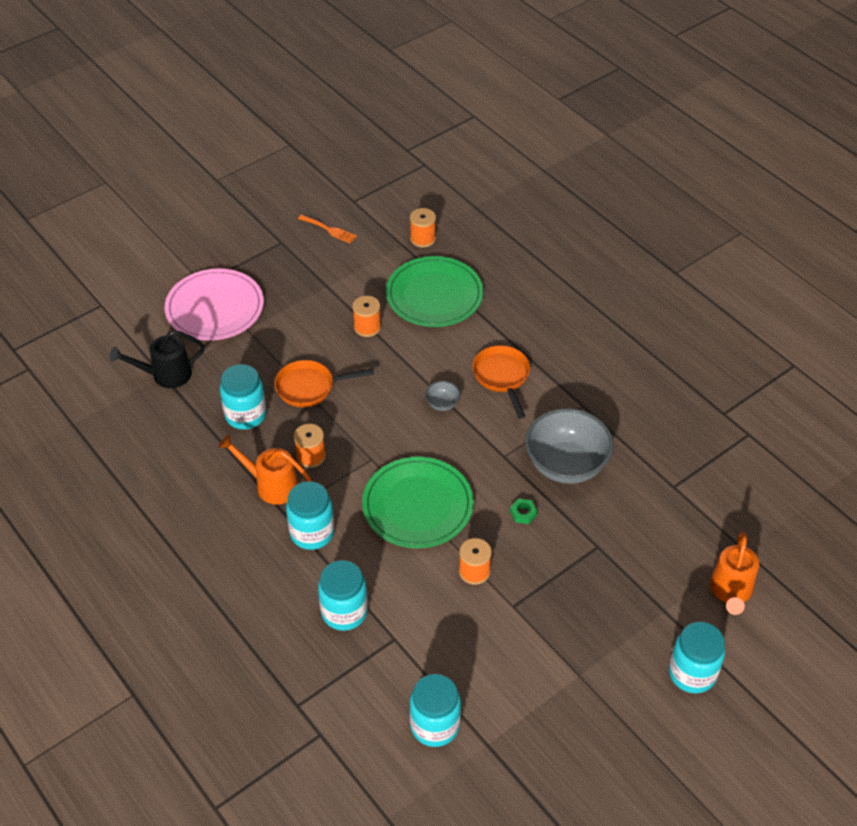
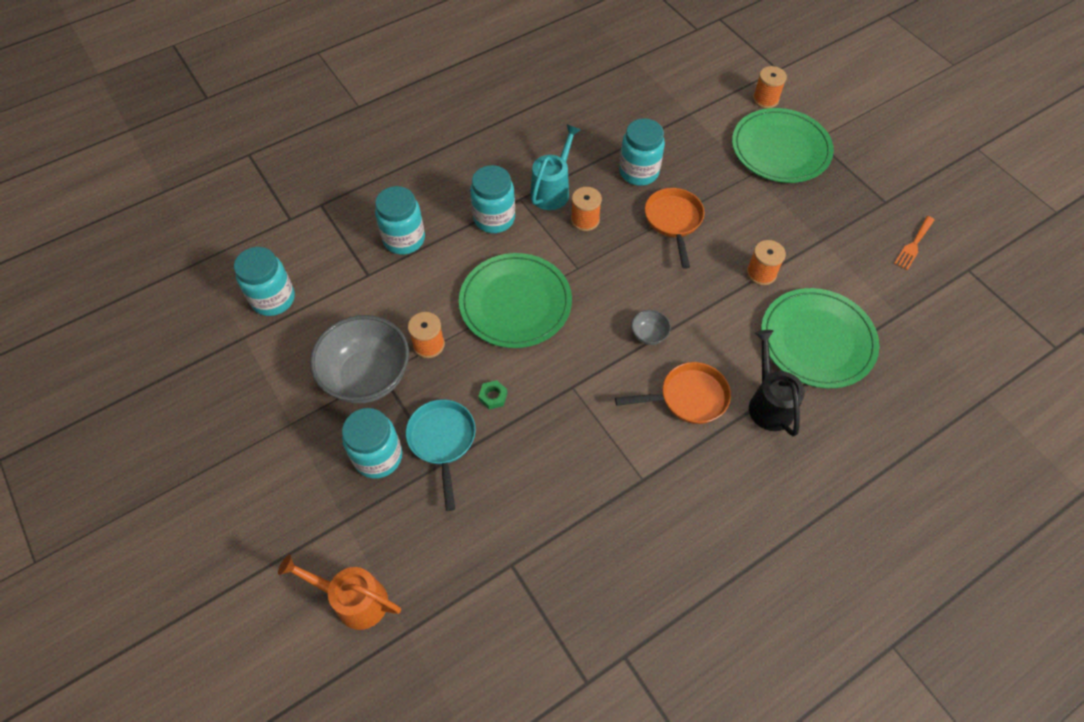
camera: 95 degrees right, 10 degrees up
(165, 375) = (690, 115): black watering can -> black watering can (768, 402)
(215, 308) = (780, 149): pink plate -> green plate
(271, 485) = (553, 190): orange watering can -> turquoise watering can
(422, 238) = (913, 335): orange spool -> orange spool (765, 99)
(566, 465) = (554, 448): grey bowl -> grey bowl (367, 376)
(575, 547) = (442, 441): none -> turquoise pan
(692, 673) = (263, 534): turquoise jar -> turquoise jar (378, 456)

